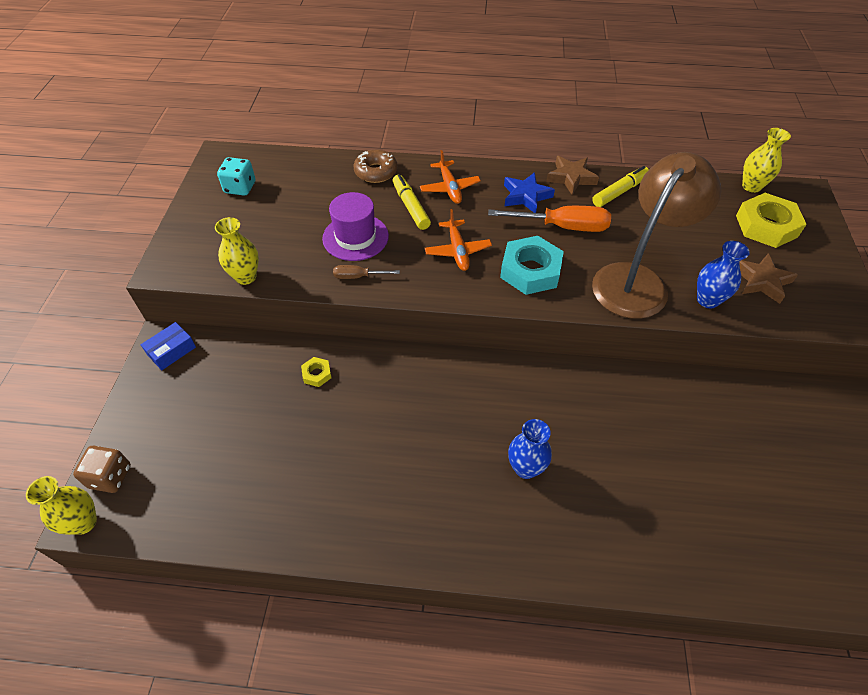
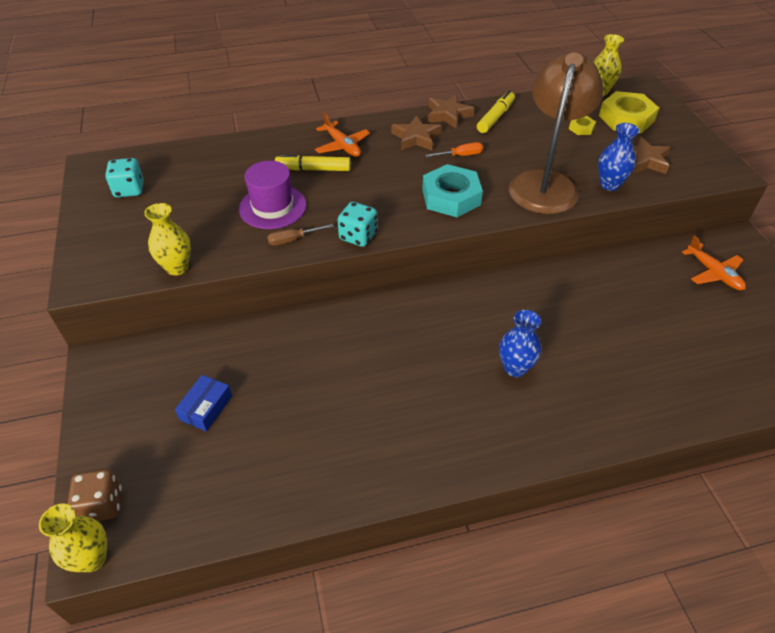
camera: 20 degrees left, 5 degrees down
(171, 351) = (113, 366): blue box -> blue box (206, 408)
(317, 374) = (280, 345): yellow nut -> yellow nut (581, 128)
(376, 172) = (264, 147): brown donut -> none
(411, 207) = (313, 169): yellow marker -> yellow marker turned 45 degrees counterclockwise
(420, 289) = (358, 236): none -> turquoise dice
(458, 251) = (377, 196): orange plane -> orange plane (713, 273)
(526, 196) = (416, 138): blue star -> brown star
(562, 227) = (460, 155): orange screwdriver -> orange screwdriver, size x0.52

